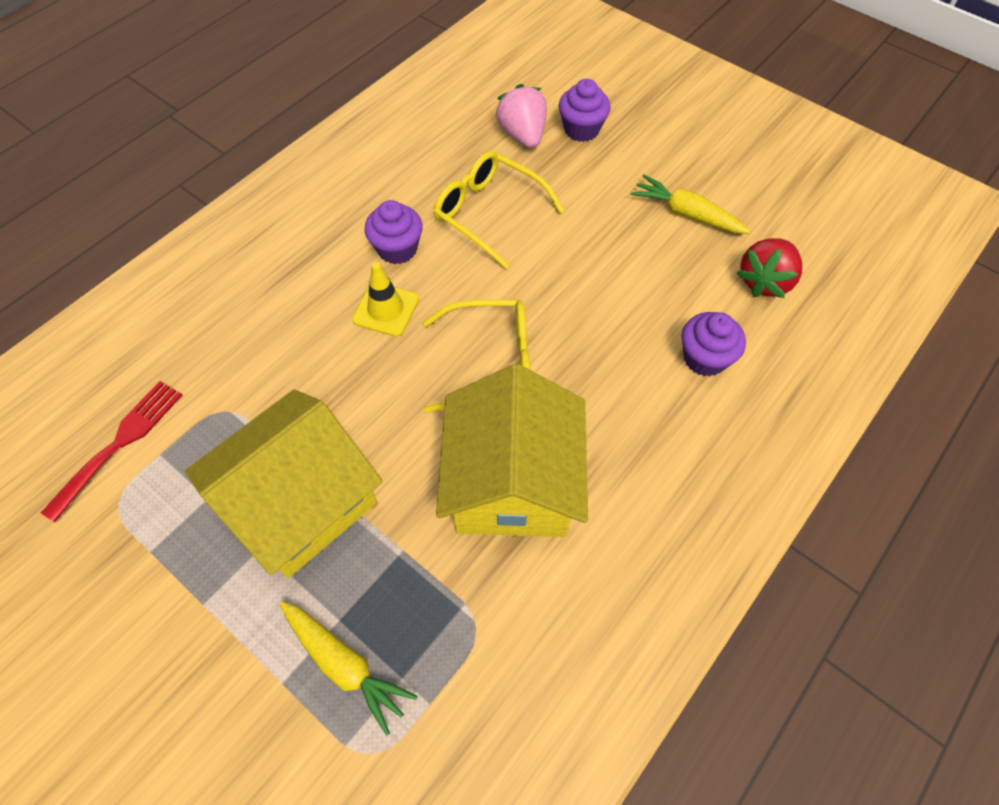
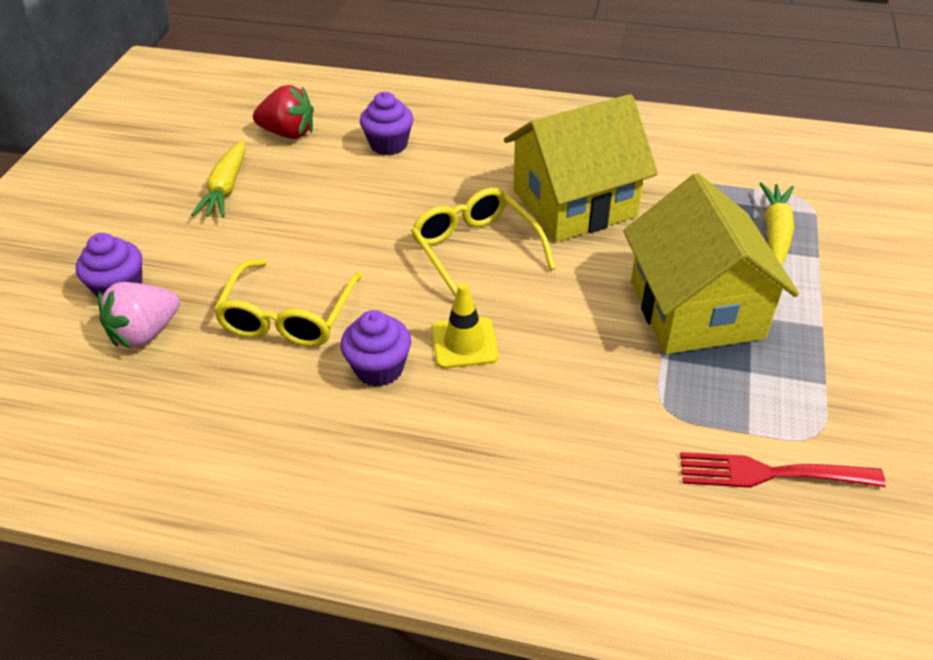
camera: 115 degrees left, 15 degrees down
(301, 502) = (696, 309): yellow house -> yellow house turned 60 degrees clockwise

